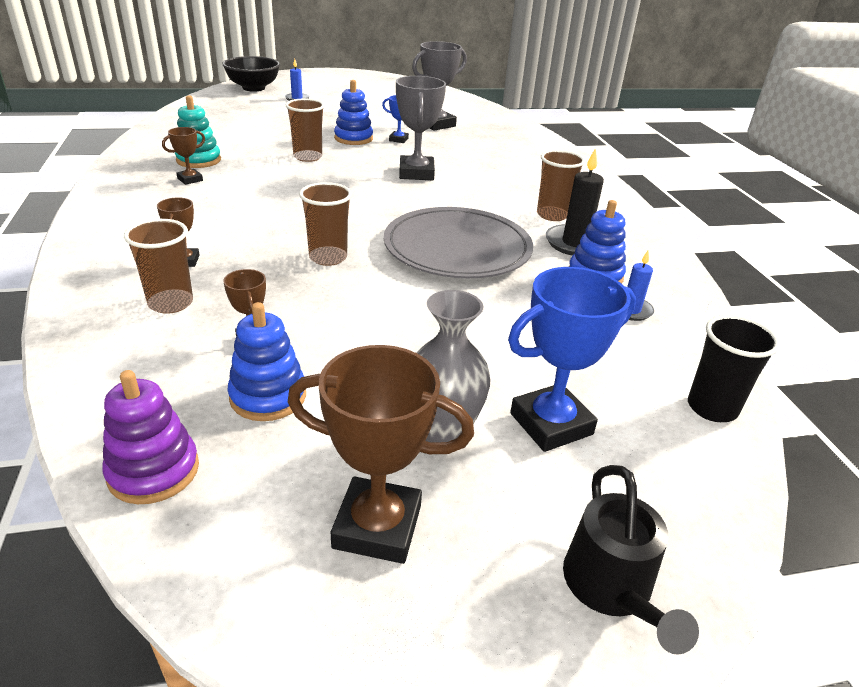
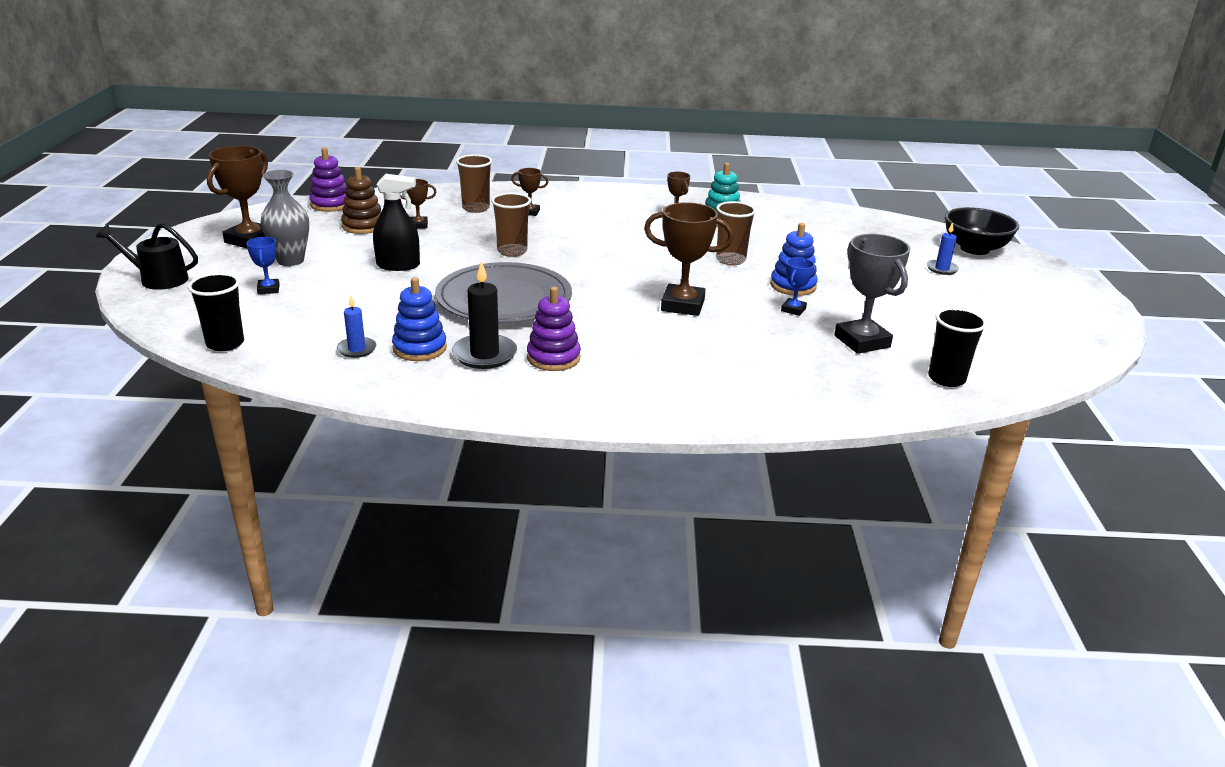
camera: 105 degrees right, 5 degrees down
(268, 396) = (363, 226): blue stacking toy -> brown stacking toy
(408, 328) = (398, 265): none -> black spray bottle
(416, 173) = (682, 305): grey trophy -> brown trophy
(469, 110) = (946, 379): none -> black cup
(551, 424) = (268, 289): blue trophy -> blue trophy, size x0.52
(552, 215) = (553, 358): brown cup -> purple stacking toy

